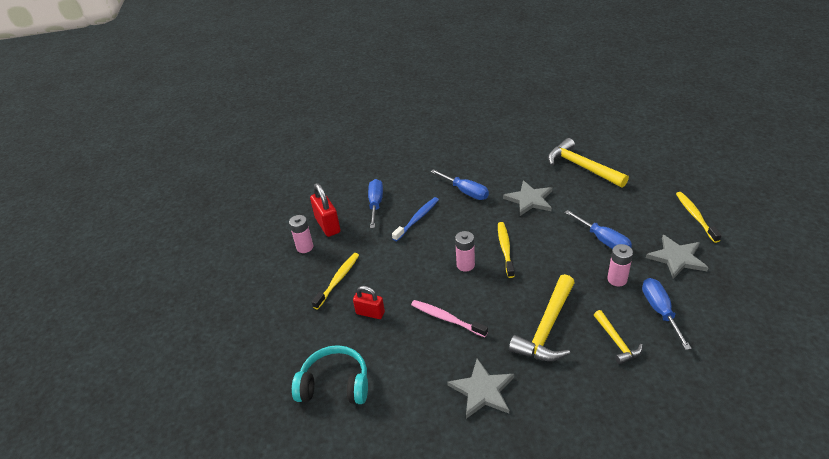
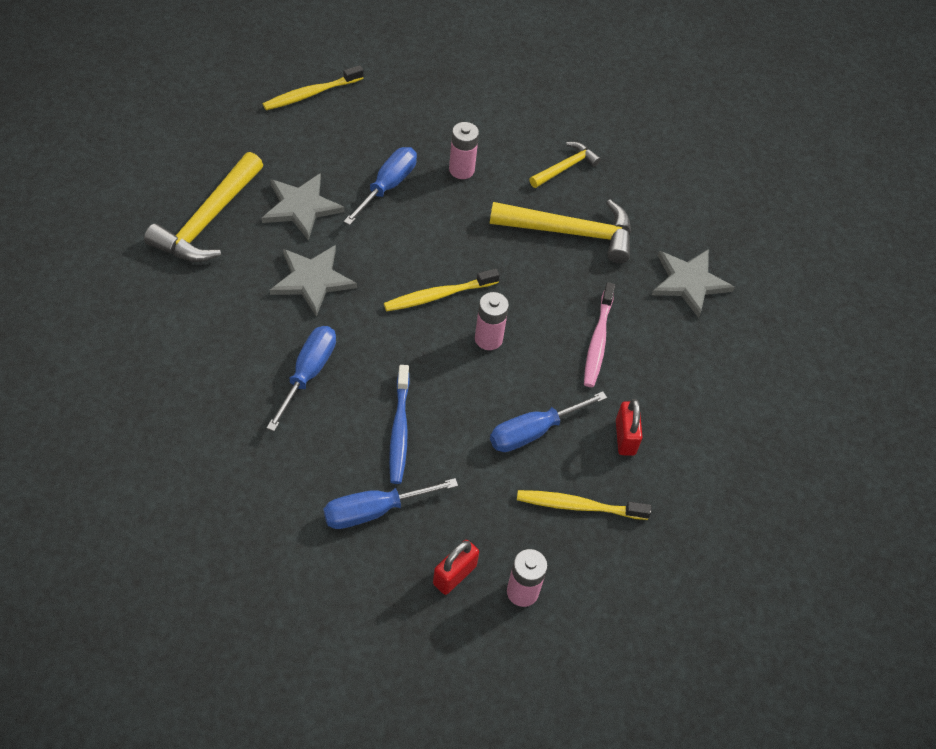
camera: 120 degrees left, 15 degrees up
(327, 225) = (454, 575): red padlock -> red padlock, size x0.66
(335, 385) = (756, 441): turquoise headphones -> none
(417, 219) = (399, 430): blue toothbrush -> blue toothbrush turned 105 degrees counterclockwise
(660, 311) = (502, 130): blue screwdriver -> blue screwdriver (533, 431)
(677, 258) = (402, 114): grey star -> grey star (301, 207)

